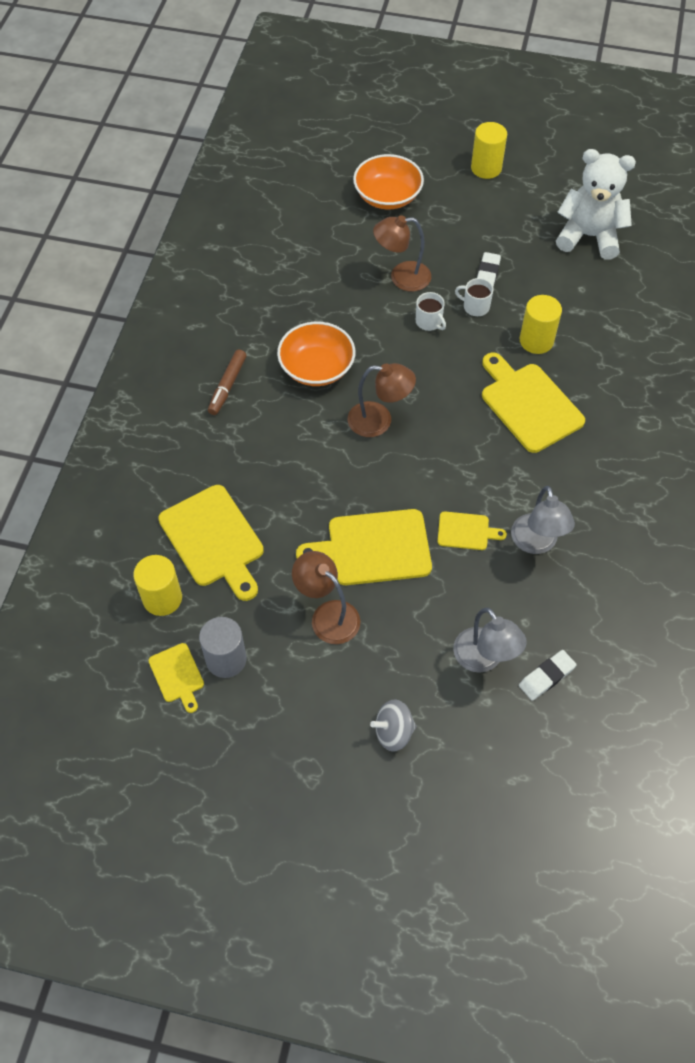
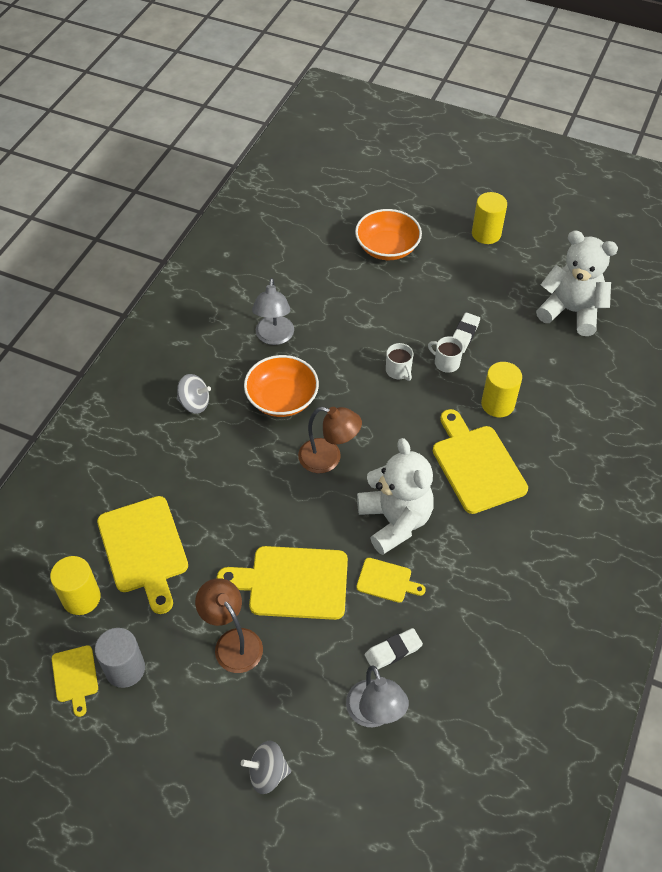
camera: 10 degrees right, 5 degrees down
(227, 386) = (194, 403): brown marker -> grey spinning top
(401, 277) = (382, 325): brown lamp -> none
(460, 471) = (395, 521): none -> white teddy bear
(536, 543) = (453, 604): grey lamp -> grey lamp (274, 337)
(546, 677) = (433, 744): white eraser -> white eraser (393, 651)

